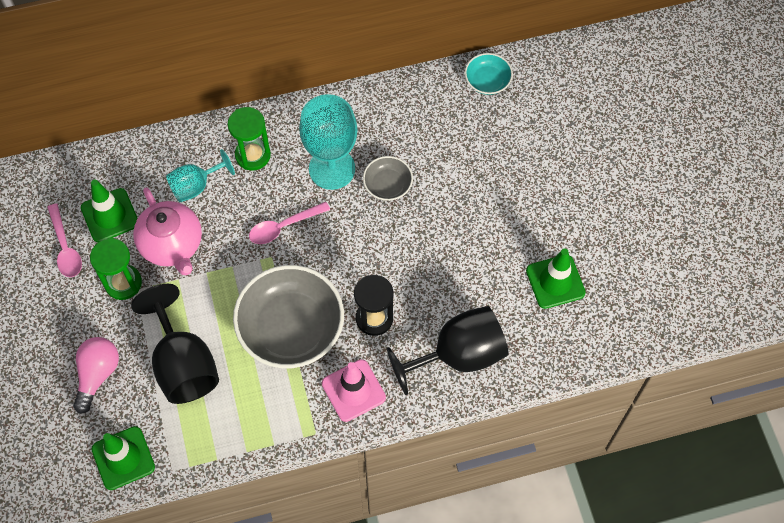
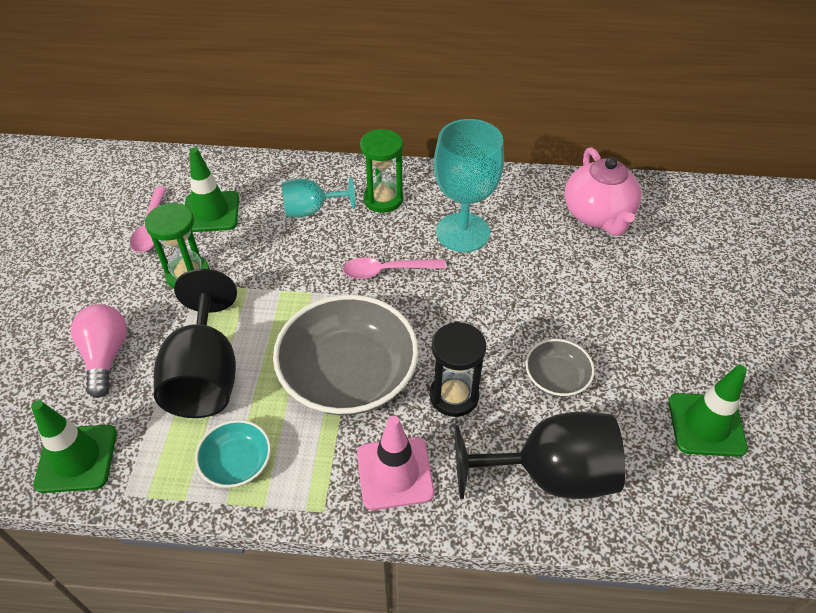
camera: 20 degrees right, 15 degrees down
(97, 375) = (106, 356): pink light bulb -> pink light bulb turned 45 degrees counterclockwise
(172, 245) = (259, 255): pink teapot -> pink teapot (598, 215)
(387, 185) = (520, 263): grey bowl -> grey bowl (556, 378)
(487, 81) = (665, 199): turquoise bowl -> turquoise bowl (237, 463)

